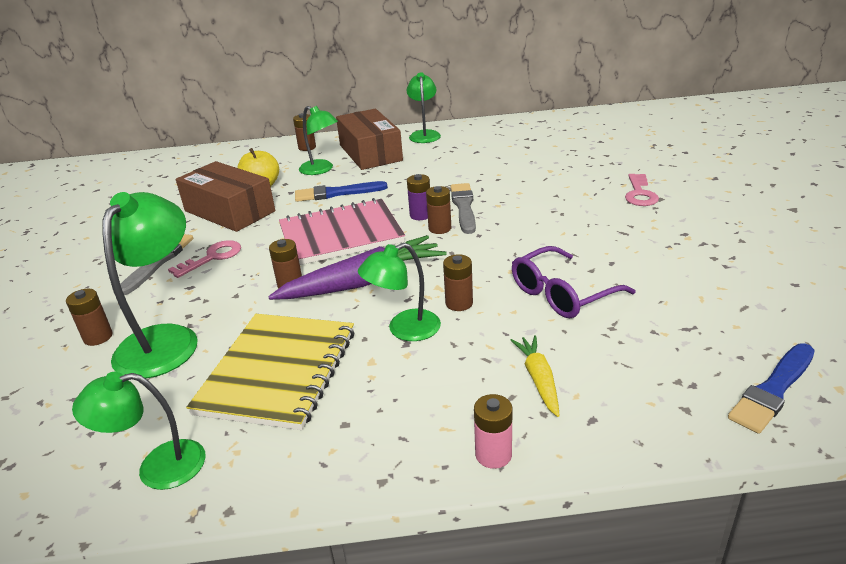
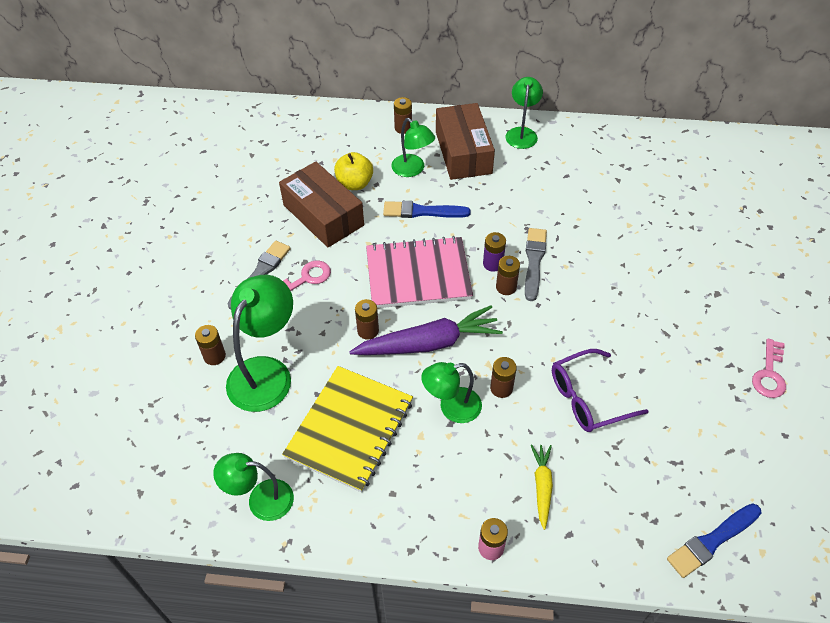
camera: 10 degrees right, 20 degrees up
(640, 194) = (701, 282): pink key -> pink key (769, 374)

